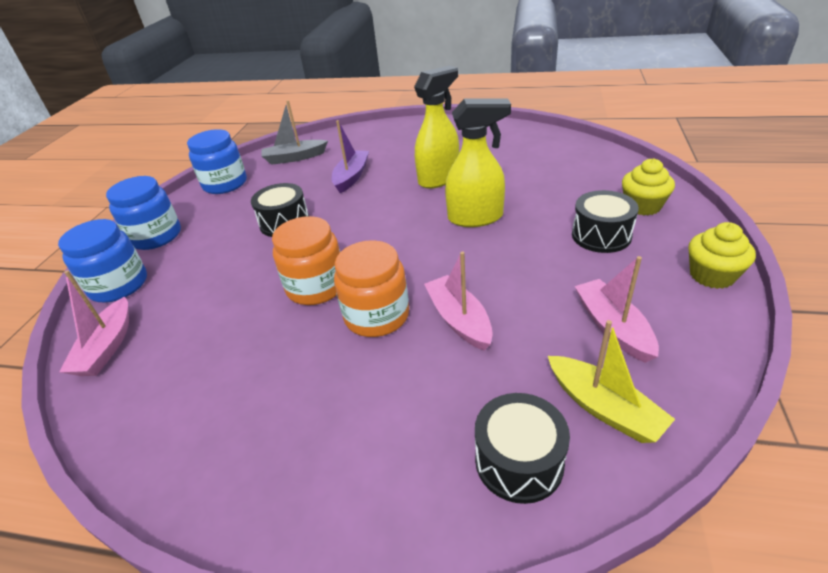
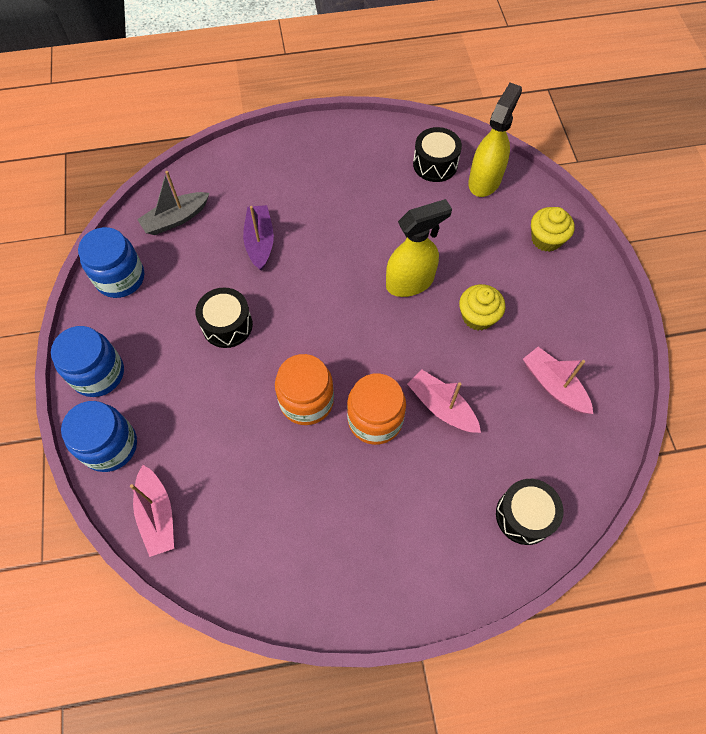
camera: 25 degrees left, 25 degrees up
(439, 178) = (353, 229): yellow spray bottle -> yellow spray bottle (485, 180)
(601, 235) = (522, 284): black drum -> black drum (435, 164)
(604, 408) = (564, 459): yellow boat -> none
(712, 275) = (611, 314): yellow cupcake -> yellow cupcake (478, 316)

